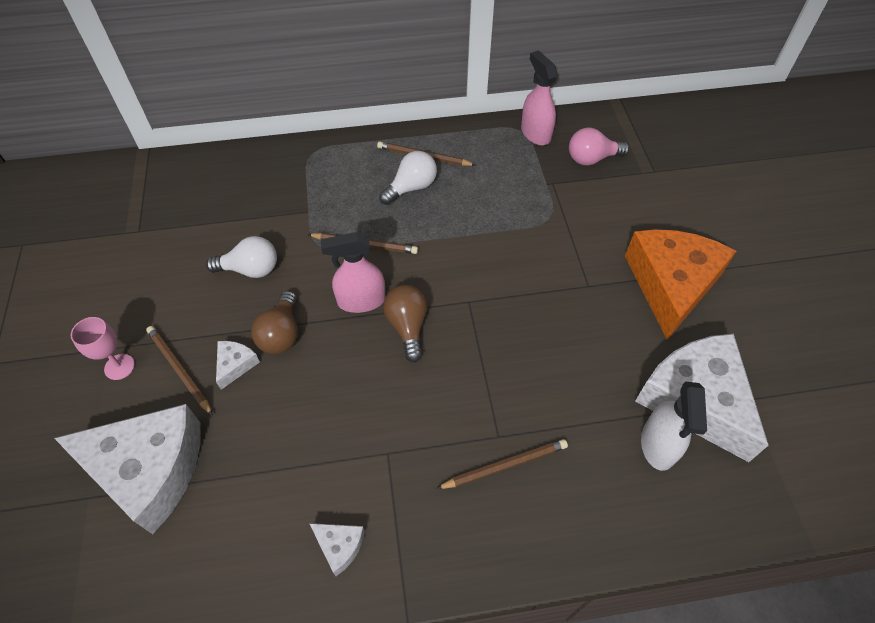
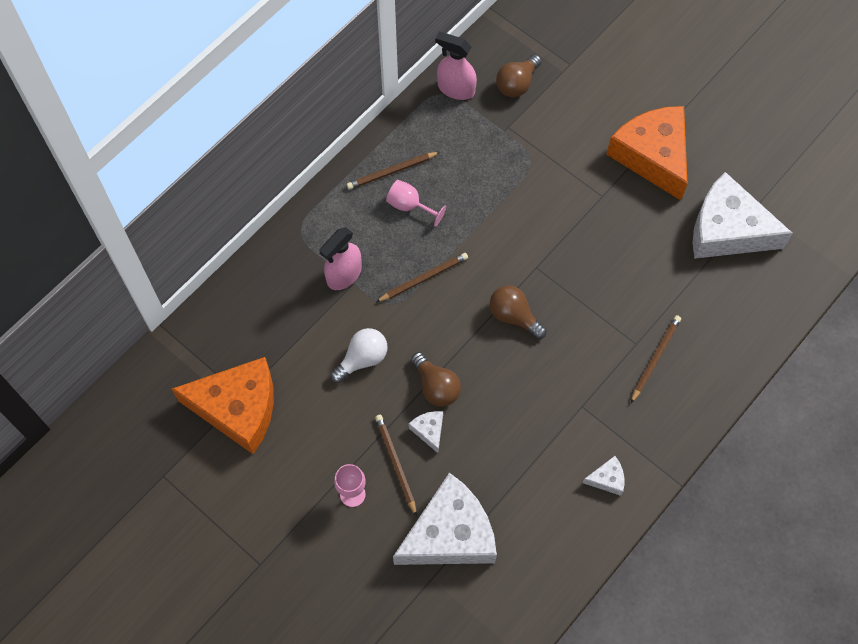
camera: 40 degrees left, 10 degrees up
(125, 237) = (238, 408): none -> orange cheese
(179, 370) = (395, 463): brown pencil -> brown pencil turned 60 degrees clockwise
(361, 301) = (464, 322): pink spray bottle -> pink spray bottle (344, 275)
(411, 187) = (409, 206): white light bulb -> pink goblet
(592, 159) = (517, 84): pink light bulb -> brown light bulb
(658, 445) = (728, 277): white spray bottle -> none

